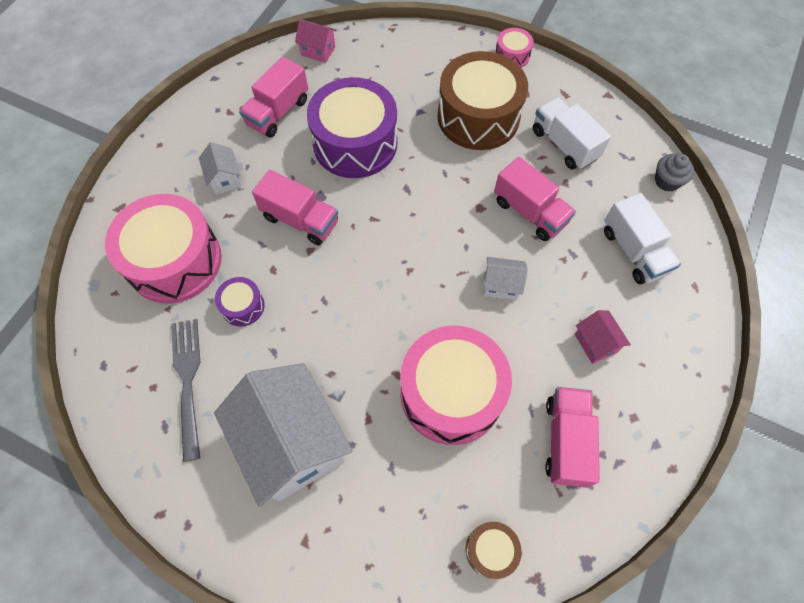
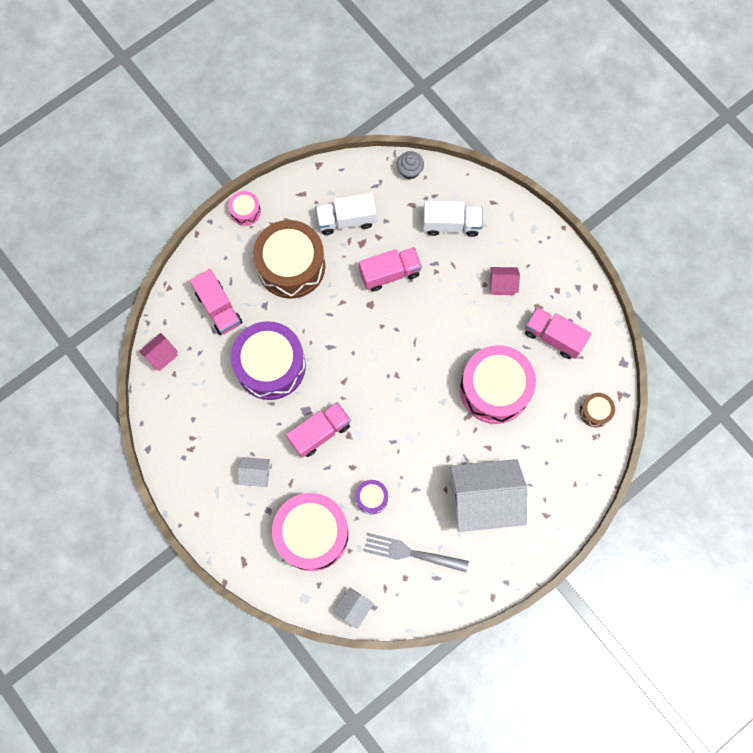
camera: 65 degrees left, 10 degrees up
(278, 112) = (211, 411): pink truck -> pink truck (219, 308)
(501, 285) = (436, 321): white house -> white house (354, 608)

